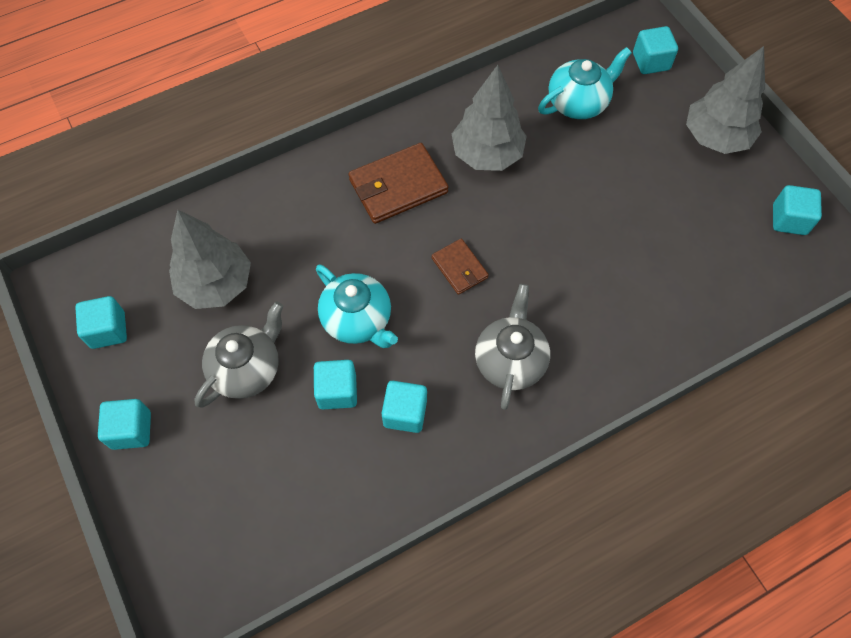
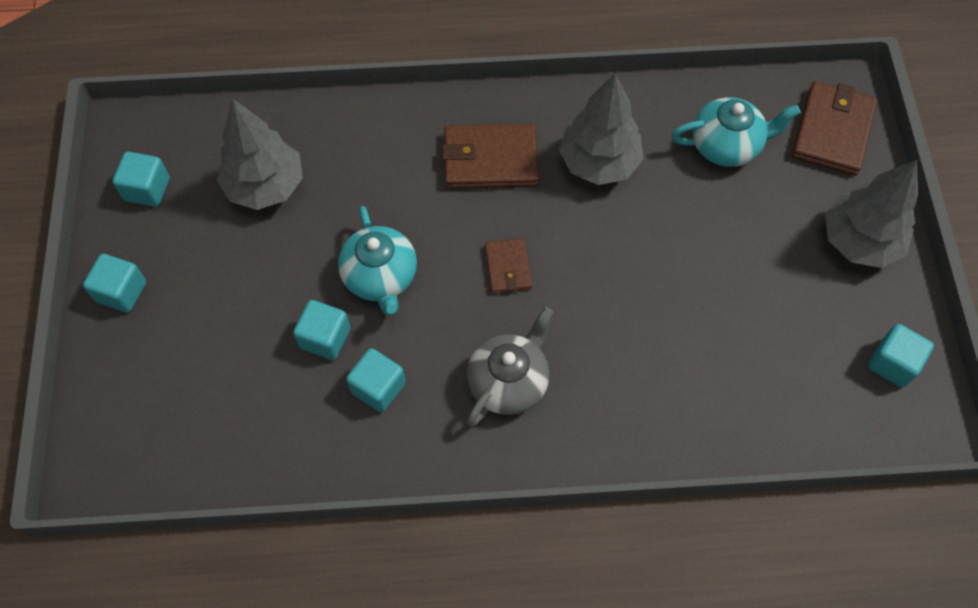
camera: 25 degrees right, 0 degrees up
(247, 369) = (253, 280): grey teapot -> none
(651, 62) = (832, 131): turquoise cube -> brown wallet

